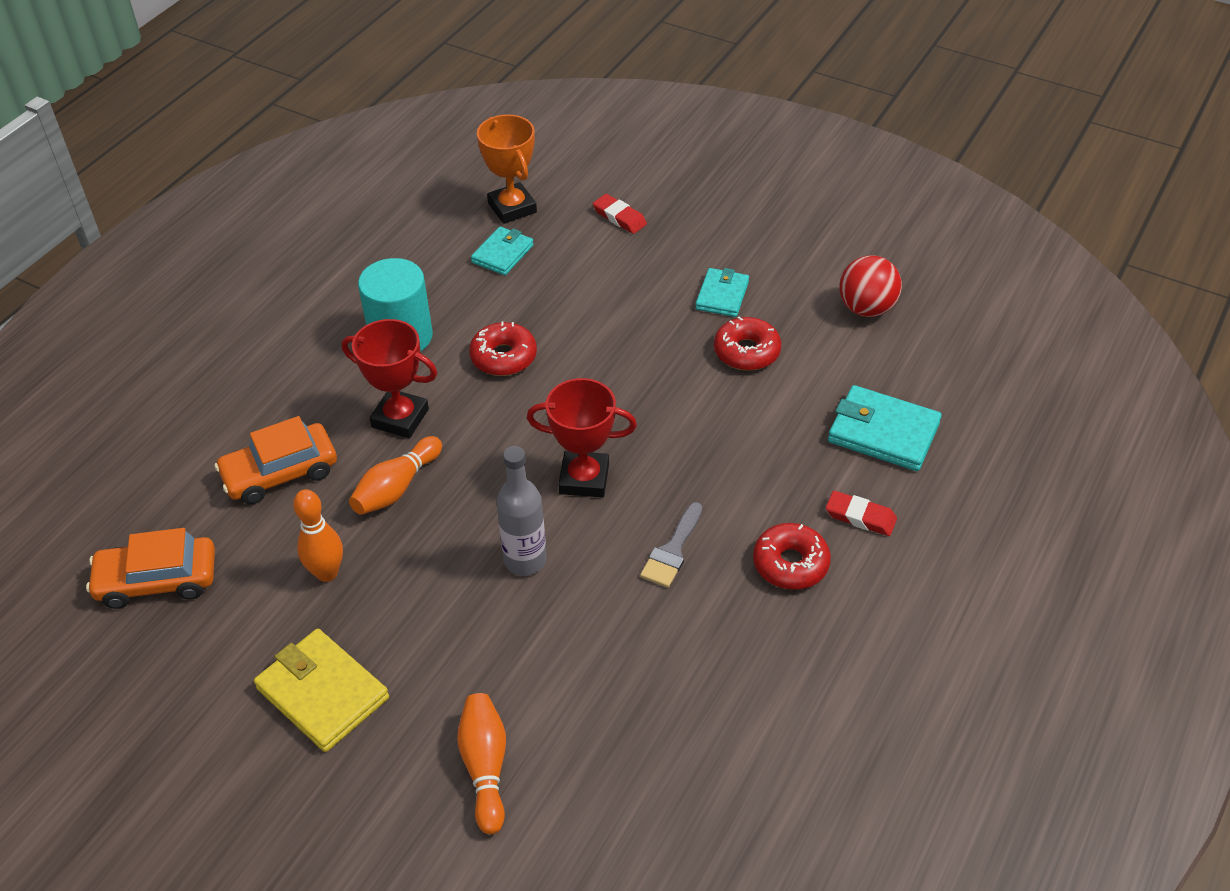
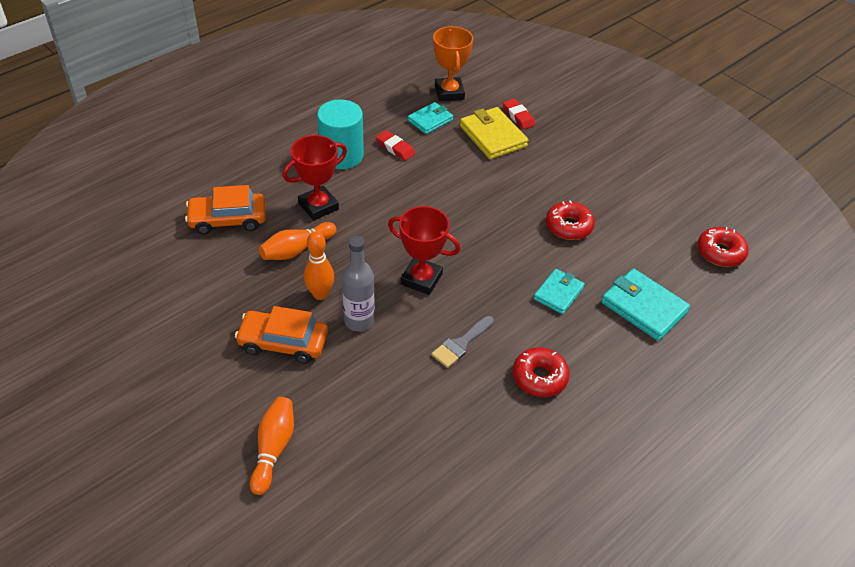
camera: 15 degrees right, 0 degrees up
(157, 580) = (123, 265): orange car -> orange car (283, 343)
(323, 693) = (191, 367): yellow wallet -> yellow wallet (493, 136)
(327, 573) = (228, 291): orange bowling pin -> orange bowling pin (320, 294)
(400, 418) = (318, 206): red trophy -> red trophy turned 75 degrees counterclockwise
(503, 357) = (402, 186): red donut -> red donut (720, 252)
(722, 295) = (567, 185): turquoise wallet -> turquoise wallet (558, 293)
(860, 517) = (603, 360): red eraser -> red eraser (395, 148)
(866, 308) = (666, 220): red ball -> none

